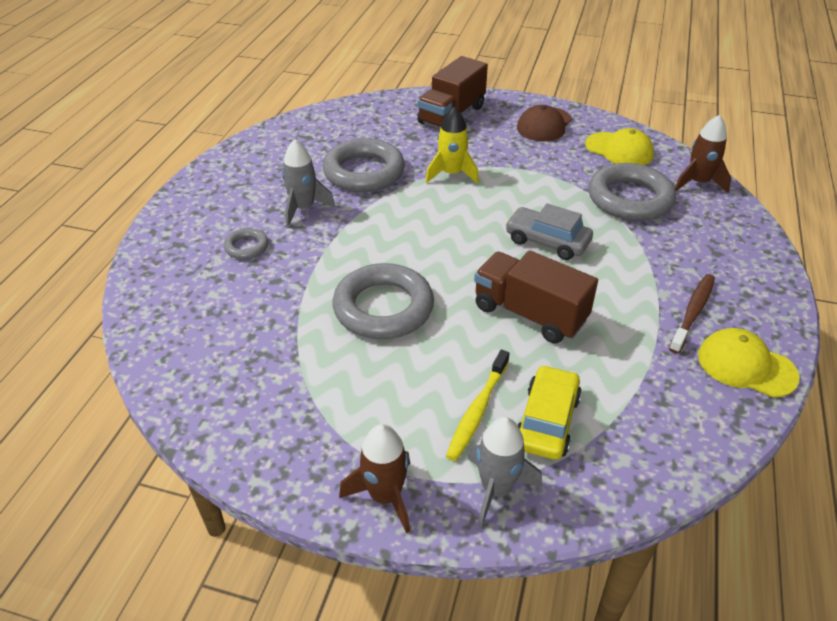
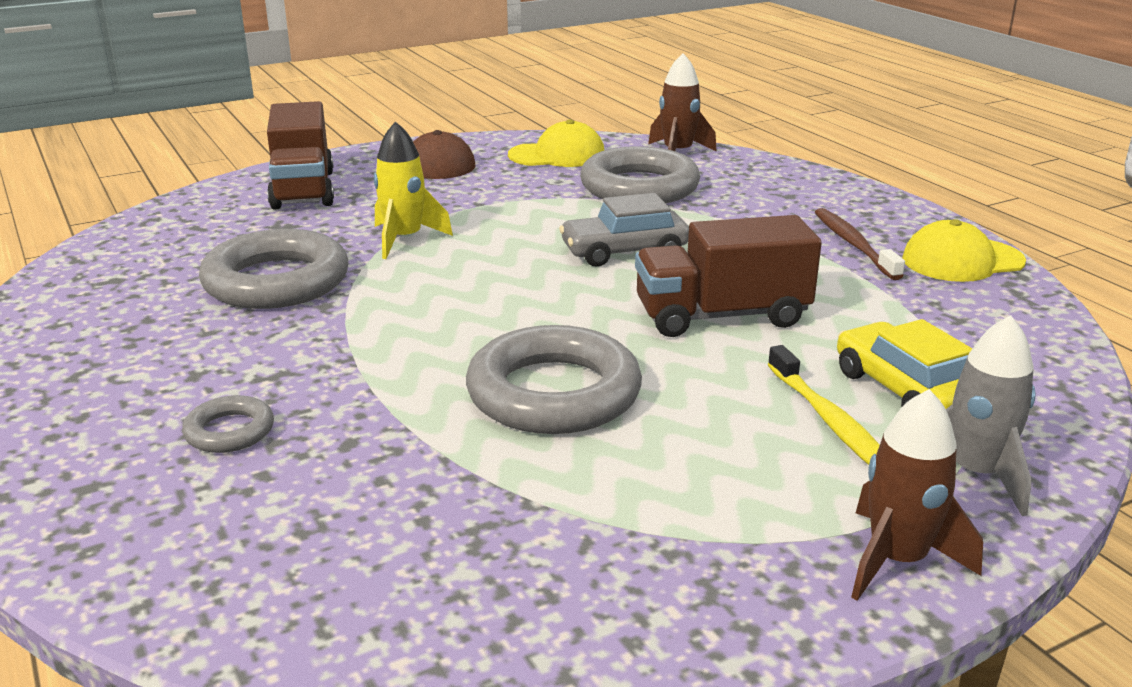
camera: 45 degrees left, 15 degrees down
(303, 208) = (249, 352): grey rocket -> none

